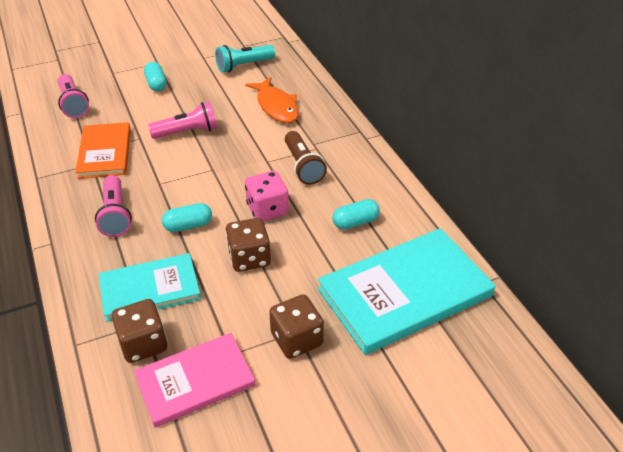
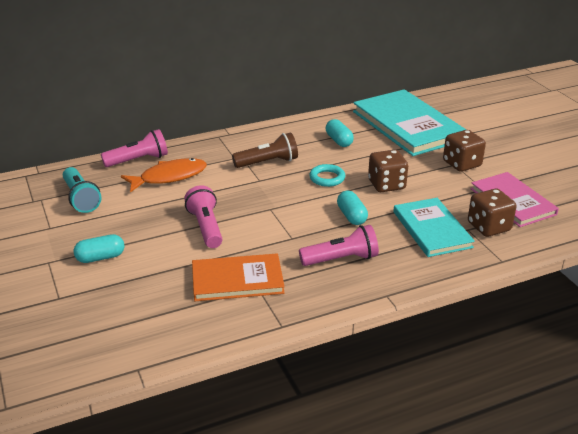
camera: 90 degrees left, 10 degrees down
(73, 104) = (128, 321): pink flashlight -> pink flashlight (138, 160)
(267, 210) = (327, 178): pink dice -> turquoise ring

